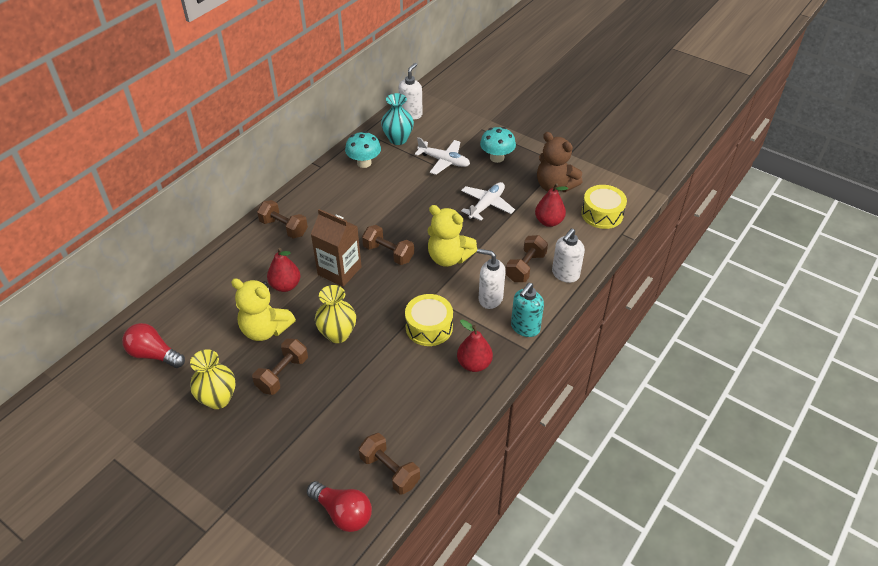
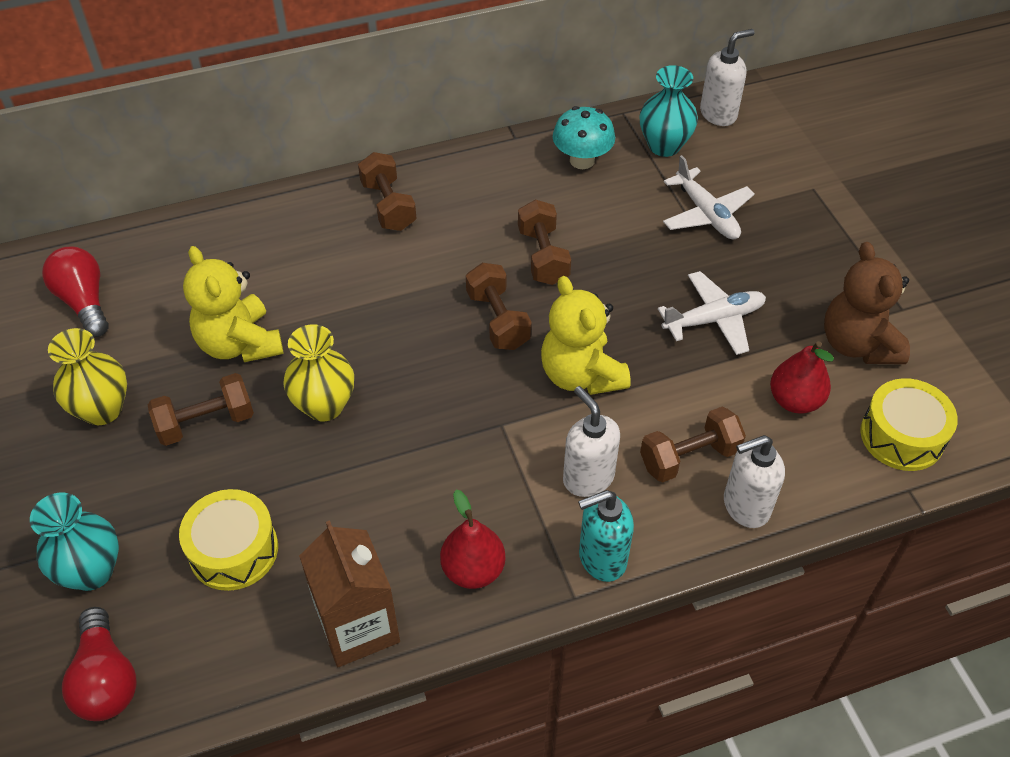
camera: 35 degrees right, 5 degrees up
(285, 286) = (318, 293): red pear -> none
(287, 473) = (91, 571): none -> turquoise vase
(339, 271) = (407, 310): brown carton -> brown carton (358, 627)
(389, 471) = (216, 659): brown dumbbell -> brown dumbbell (543, 256)
(429, 327) = (457, 470): yellow drum -> yellow drum (233, 550)
(497, 158) = (798, 248): turquoise mushroom -> none

